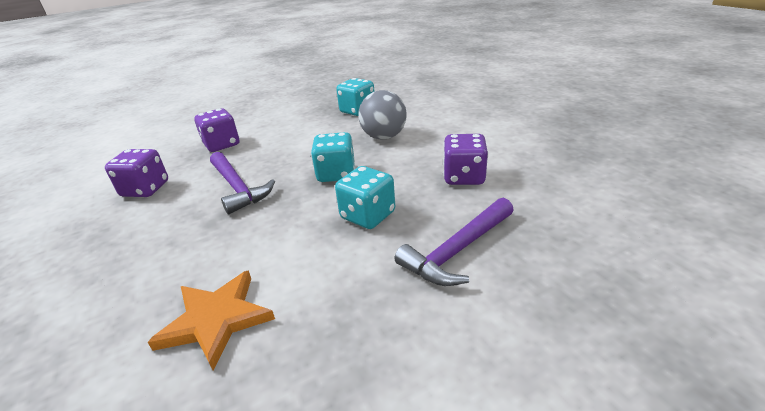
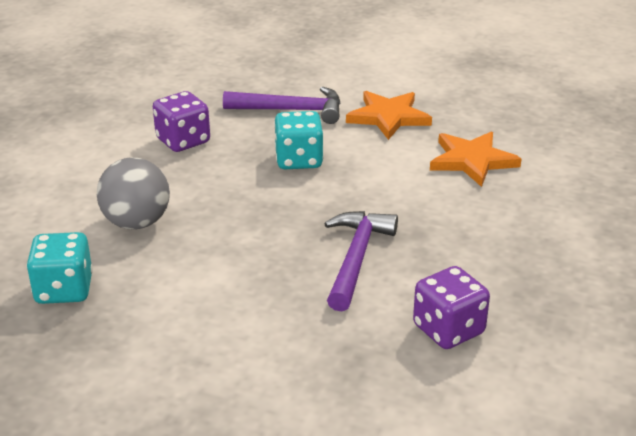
camera: 135 degrees left, 0 degrees up
(222, 145) = (295, 355): purple dice -> none
(336, 174) = (256, 211): turquoise dice -> none
(365, 313) = (388, 117): none -> orange star

